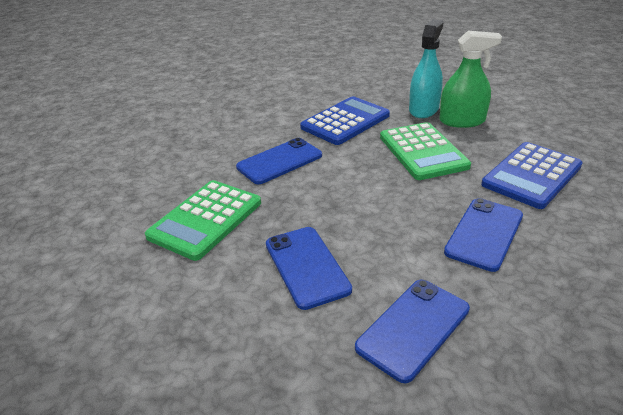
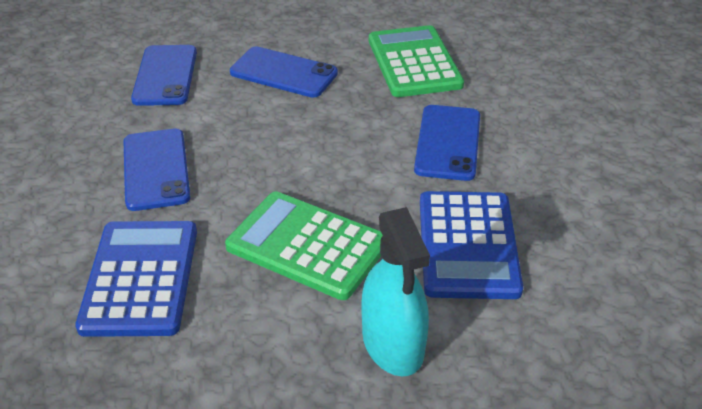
camera: 135 degrees right, 5 degrees up
(462, 121) = (308, 348): green spray bottle -> none

